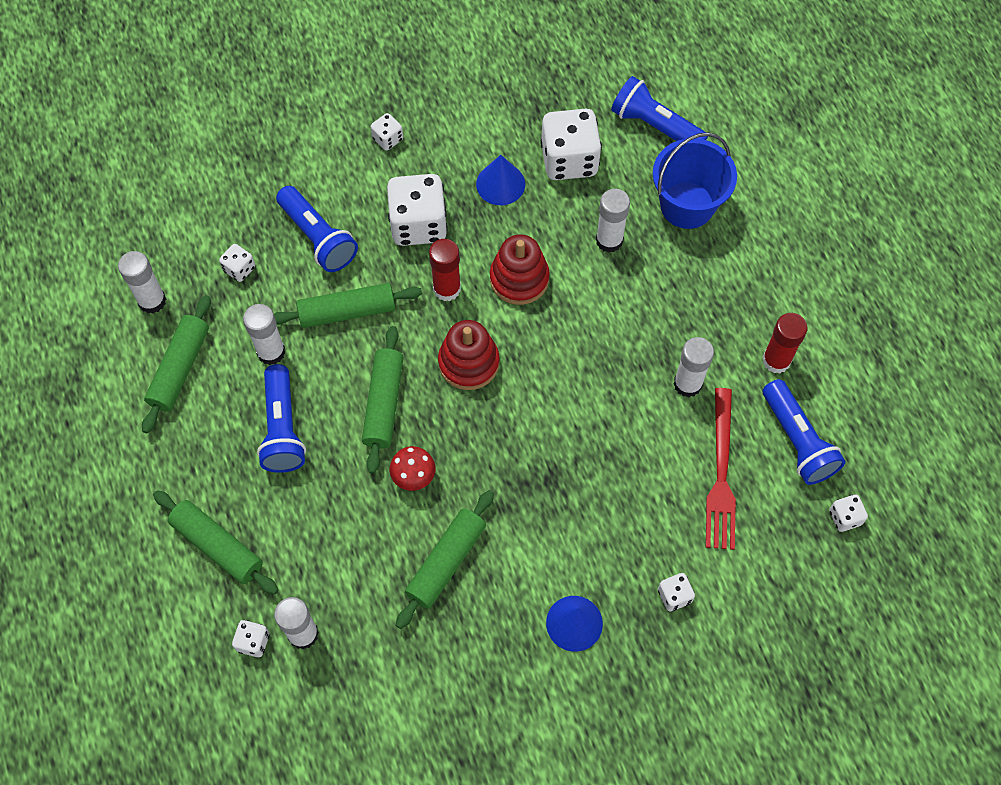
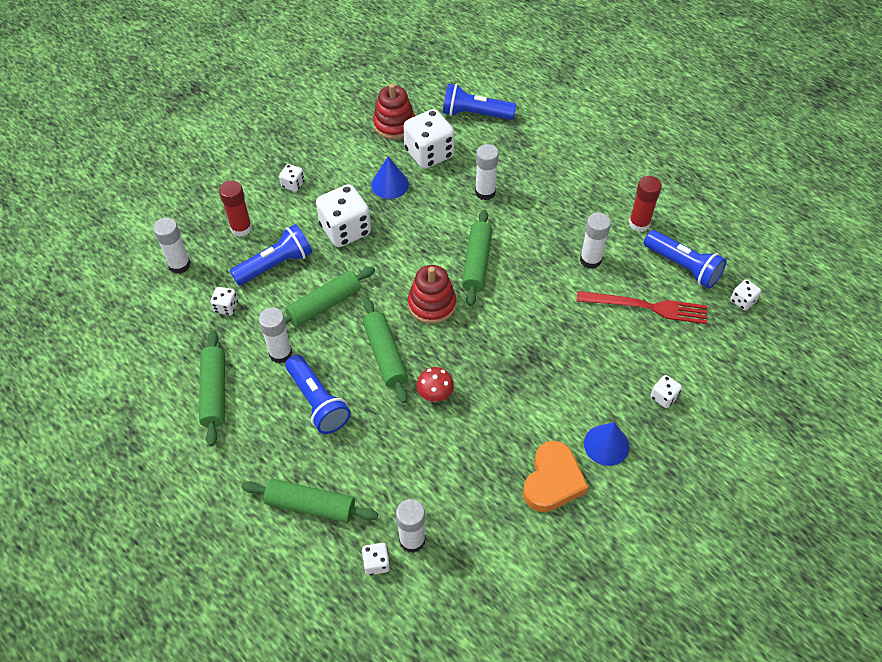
camera: 25 degrees left, 10 degrees down
(152, 301) = (167, 354): white glue stick -> white glue stick (179, 265)
(318, 238) = (275, 265): blue flashlight -> blue flashlight turned 60 degrees counterclockwise
(446, 562) = (491, 443): green rolling pin -> green rolling pin (477, 263)
(447, 289) = (389, 263): red glue stick -> red glue stick (241, 228)
(490, 637) = (552, 480): none -> orange heart
(519, 279) = (437, 238): red stacking toy -> red stacking toy (394, 124)
(687, 205) = (524, 153): blue bucket -> none
(721, 474) = (647, 307): red fork -> red fork turned 60 degrees counterclockwise

